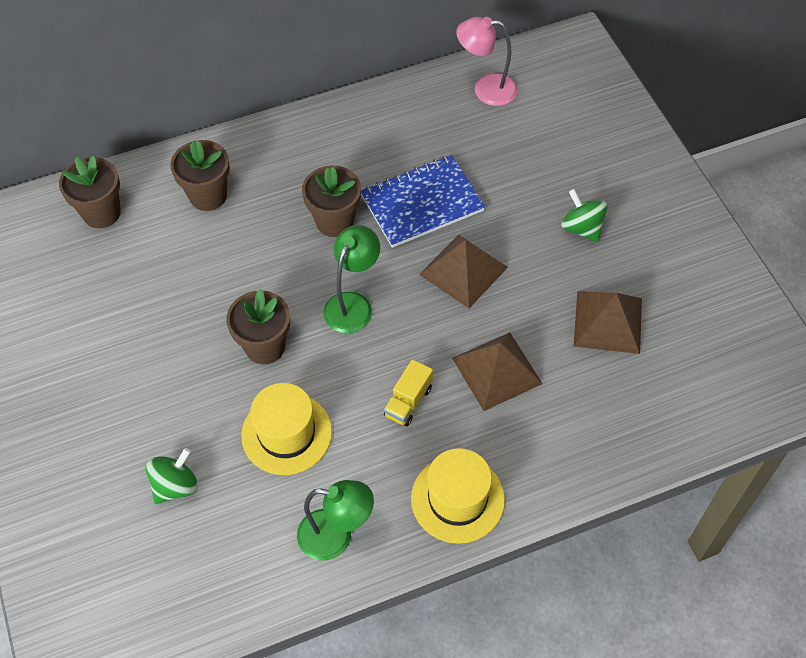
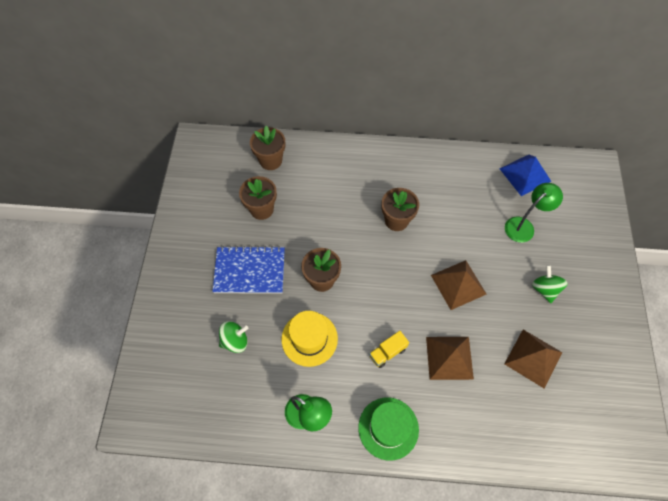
camera: 25 degrees right, 5 degrees up
(208, 196) = (332, 174): brown flower pot -> brown flower pot (261, 209)
(353, 304) = (383, 276): green lamp -> green lamp (524, 226)
(422, 203) = (453, 231): blue notebook -> blue notebook (249, 271)
(457, 499) = (388, 428): yellow hat -> green hat
(486, 89) = (525, 174): pink lamp -> blue pyramid

